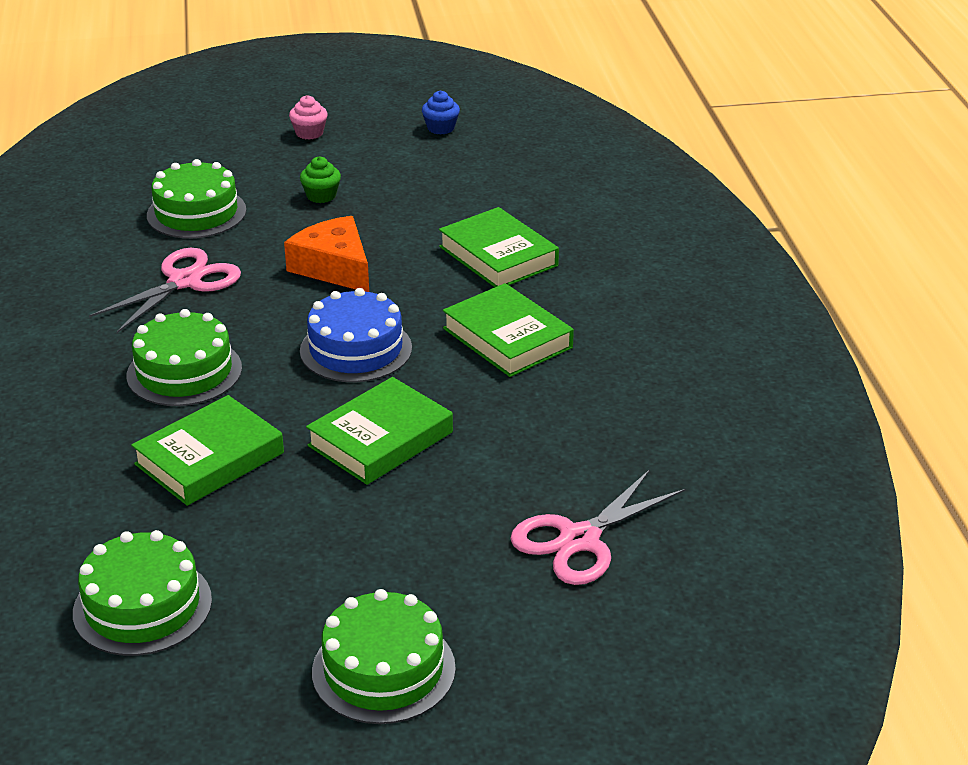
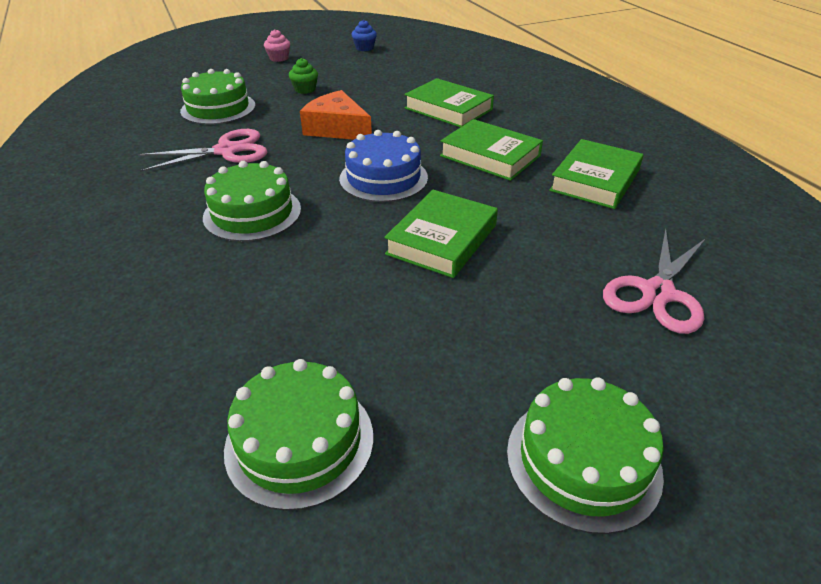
camera: 15 degrees left, 5 degrees up
(185, 281) = (226, 151): pink scissors -> pink scissors turned 45 degrees clockwise
(209, 458) = (304, 279): green book -> green book (595, 180)

